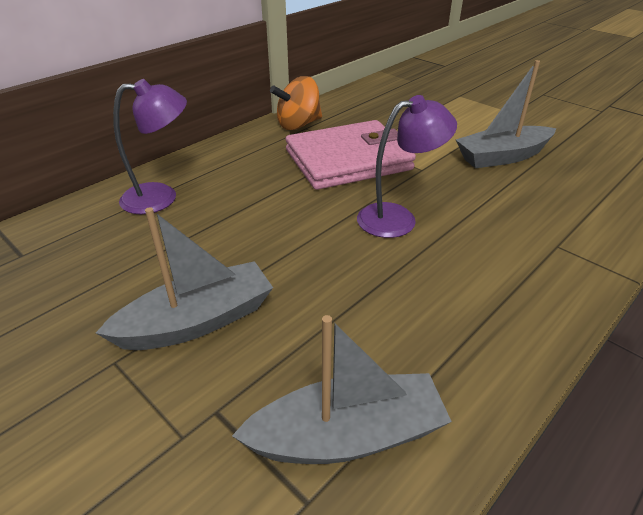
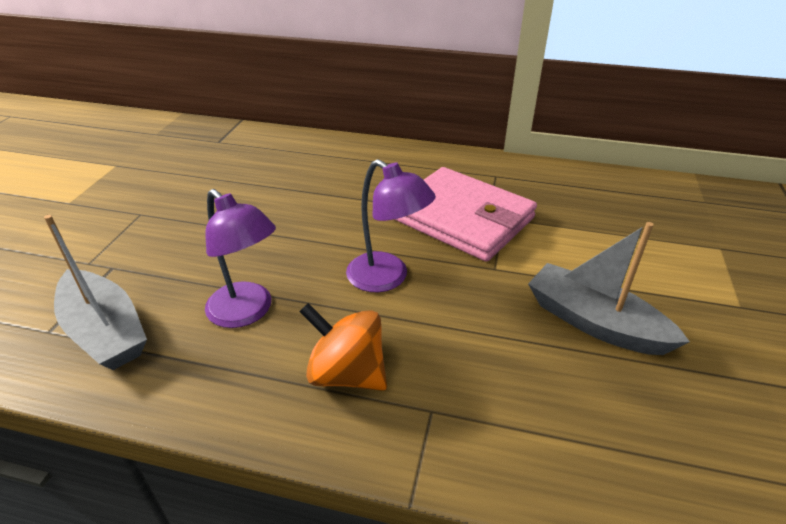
camera: 60 degrees right, 0 degrees up
(161, 197) = (317, 157): purple lamp -> purple lamp (247, 312)
(197, 321) = (189, 228): grey boat -> none
(298, 125) = (496, 170): orange spinning top -> orange spinning top (347, 373)

